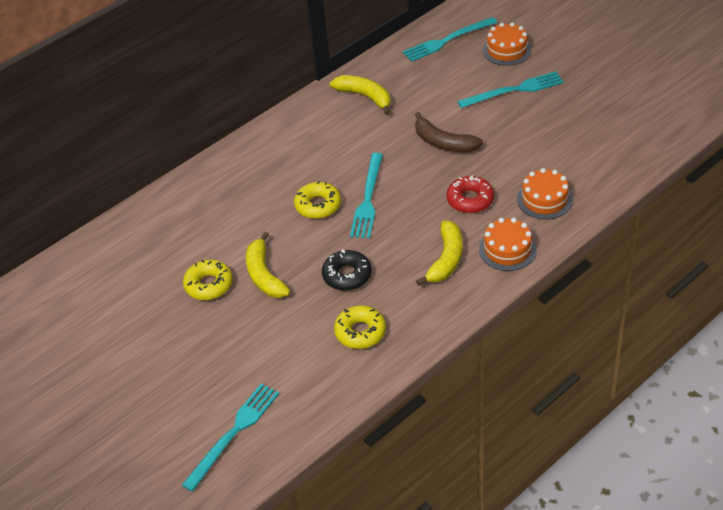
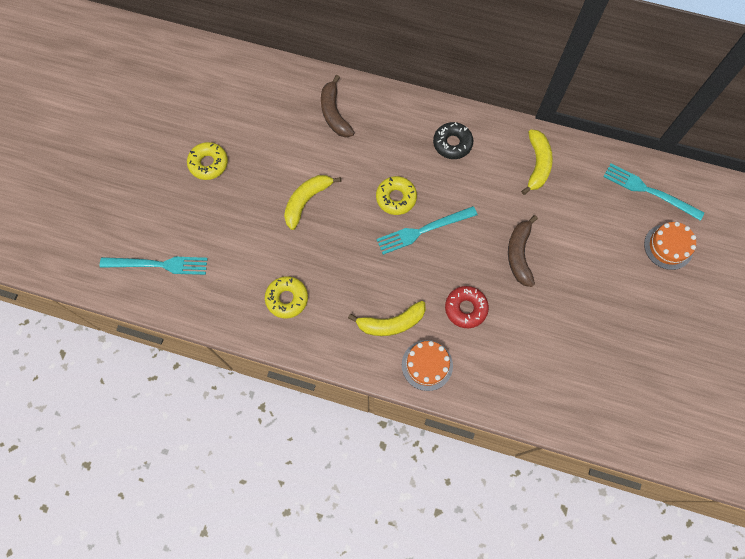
camera: 55 degrees right, 25 degrees up
(186, 216) = (334, 113): none -> brown banana
(209, 285) = (278, 169): yellow donut -> yellow donut (208, 164)
(347, 275) = (336, 259): black donut -> black donut (452, 143)
(514, 90) = (619, 279): turquoise fork -> none
(544, 199) = (499, 368): orange cake -> none

